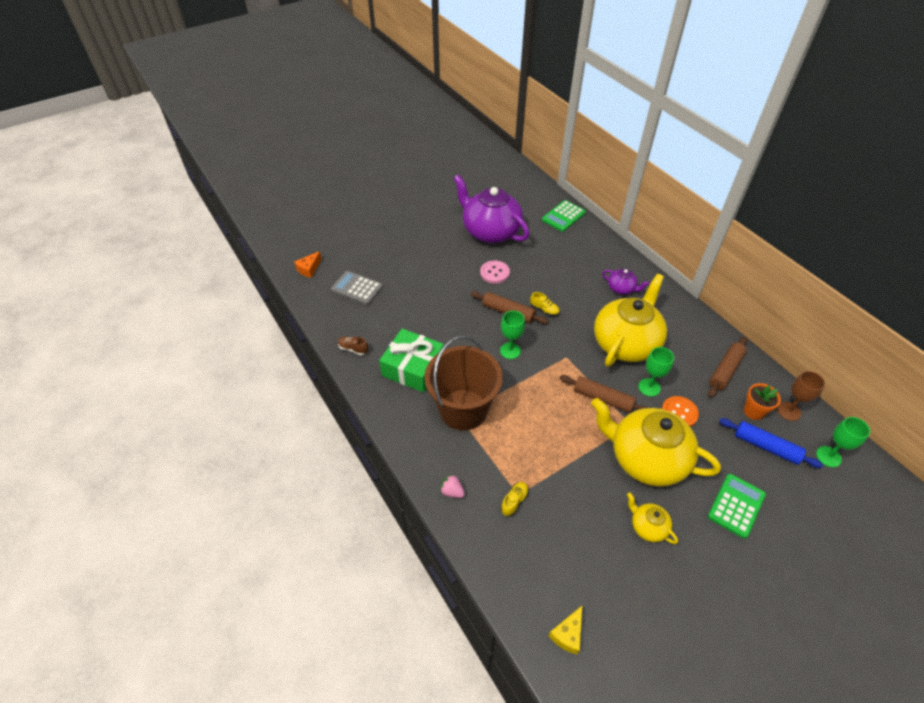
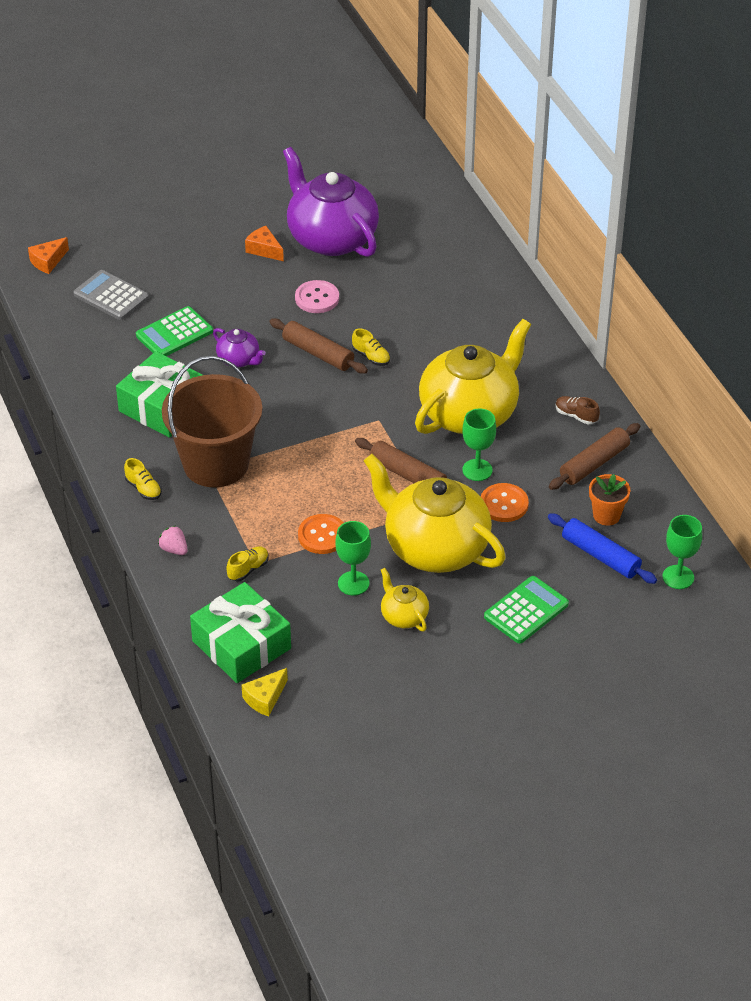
camera: 10 degrees right, 5 degrees down
(353, 349) = (88, 374): brown shoe -> brown shoe (576, 416)
(415, 439) = (143, 489): none -> yellow shoe
(450, 244) = (264, 250): none -> orange cheese
(510, 351) = (303, 402): green goblet -> green goblet (353, 583)
(531, 578) = (241, 645): none -> green gift
(560, 460) = (322, 535): none -> orange button
(563, 216) = (453, 228): green calculator -> green calculator (174, 333)
(621, 289) = (496, 342): purple teapot -> purple teapot (239, 359)
(788, 411) = (655, 521): brown goblet -> none

